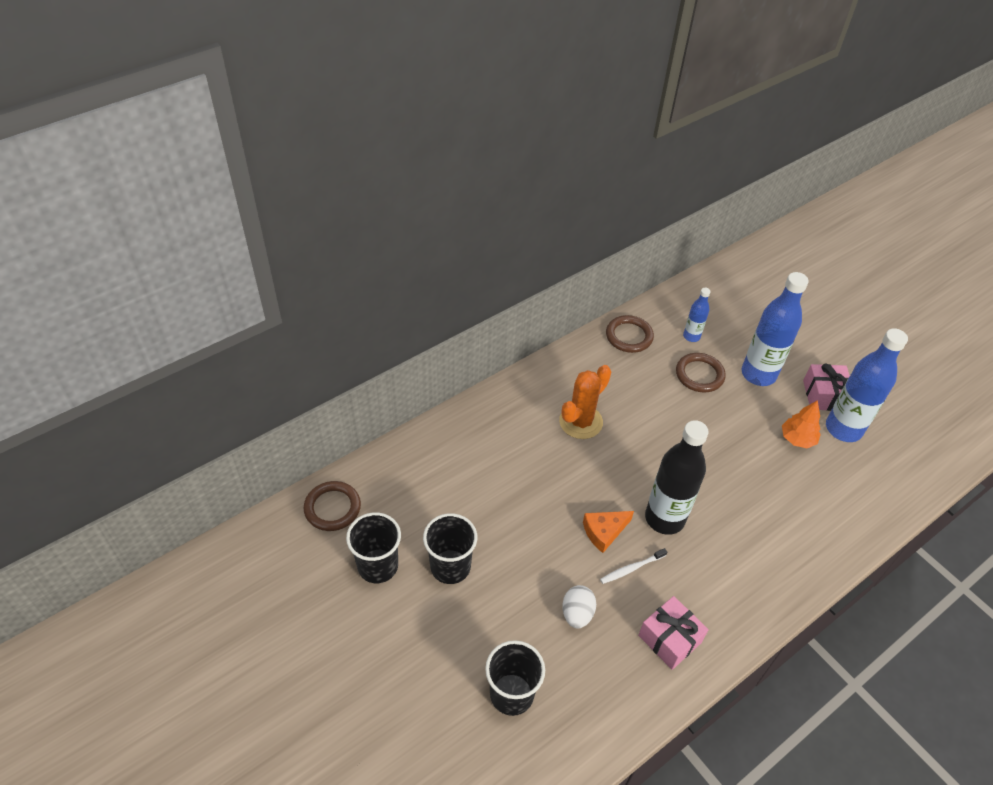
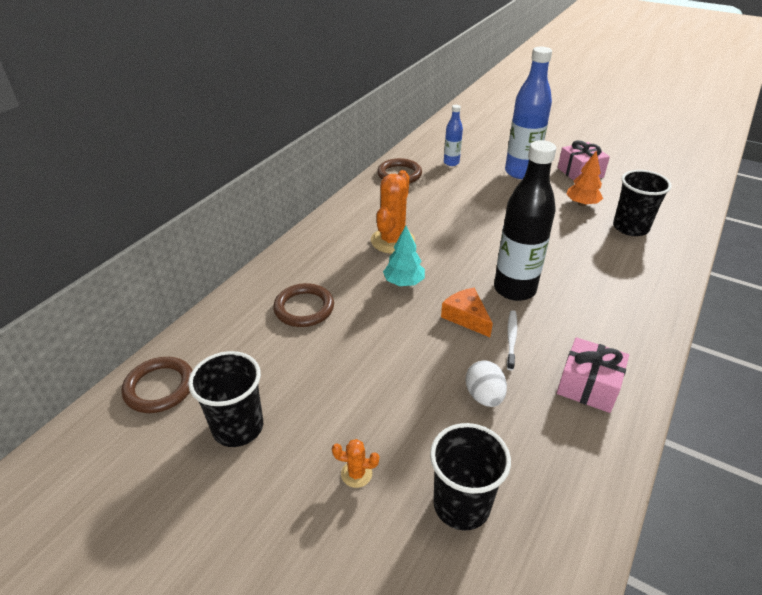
camera: 20 degrees left, 10 degrees down
(447, 639) = (356, 474): none -> orange cactus
(450, 566) = (324, 399): black cup -> black cup (630, 227)
(568, 474) = (404, 282): none -> turquoise tree
(604, 532) = (466, 317): orange cheese -> orange cheese turned 105 degrees clockwise
(631, 569) = (511, 338): white toothbrush -> white toothbrush turned 150 degrees clockwise
(699, 375) = (474, 184): brown ring -> brown ring (304, 308)
(843, 429) = (611, 188): blue bottle -> none

